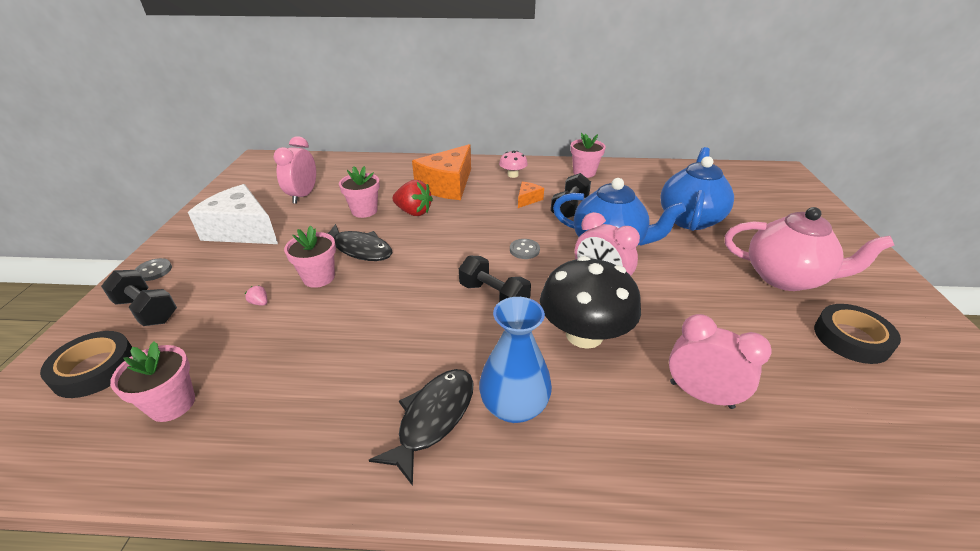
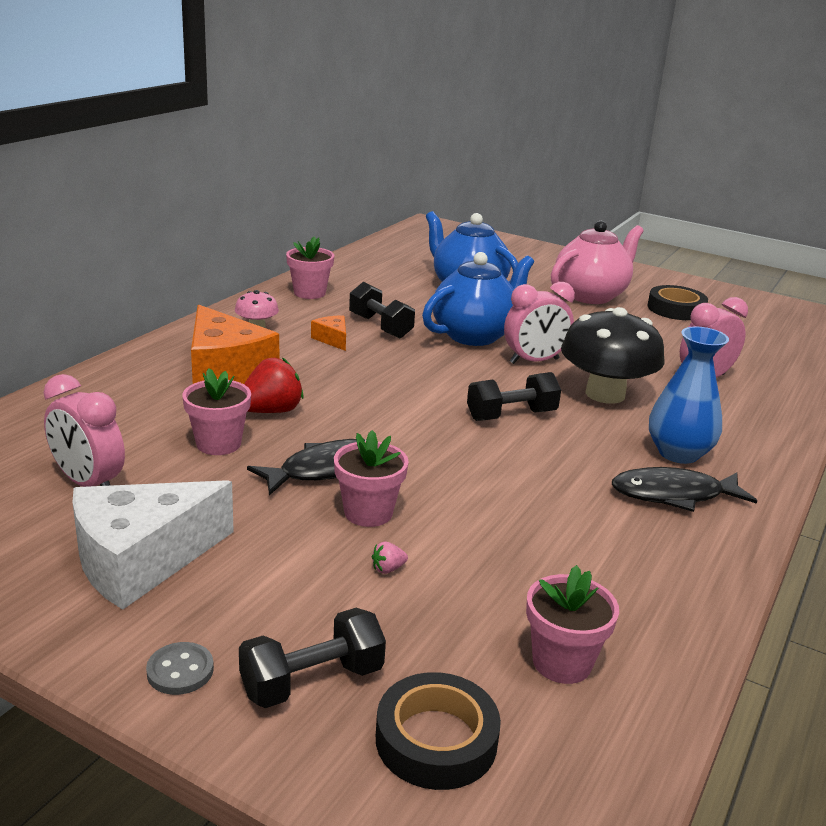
camera: 65 degrees left, 10 degrees down
(433, 418) = (673, 495): black fish -> black fish turned 60 degrees counterclockwise
(524, 250) = (441, 375): grey button -> none

